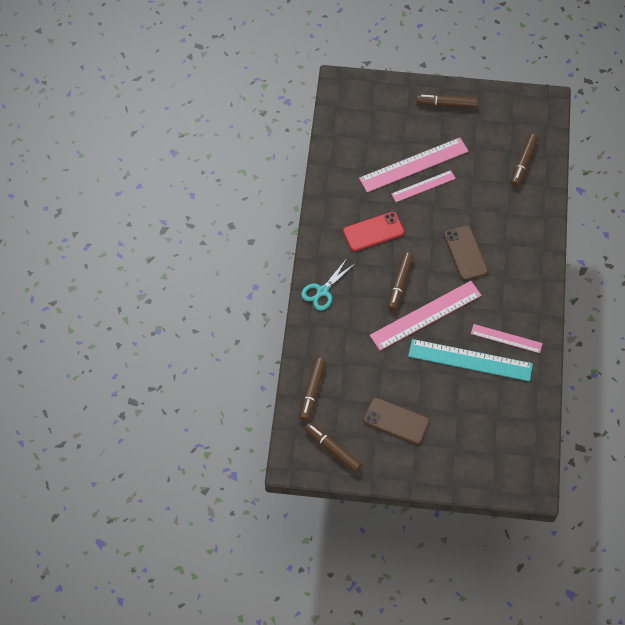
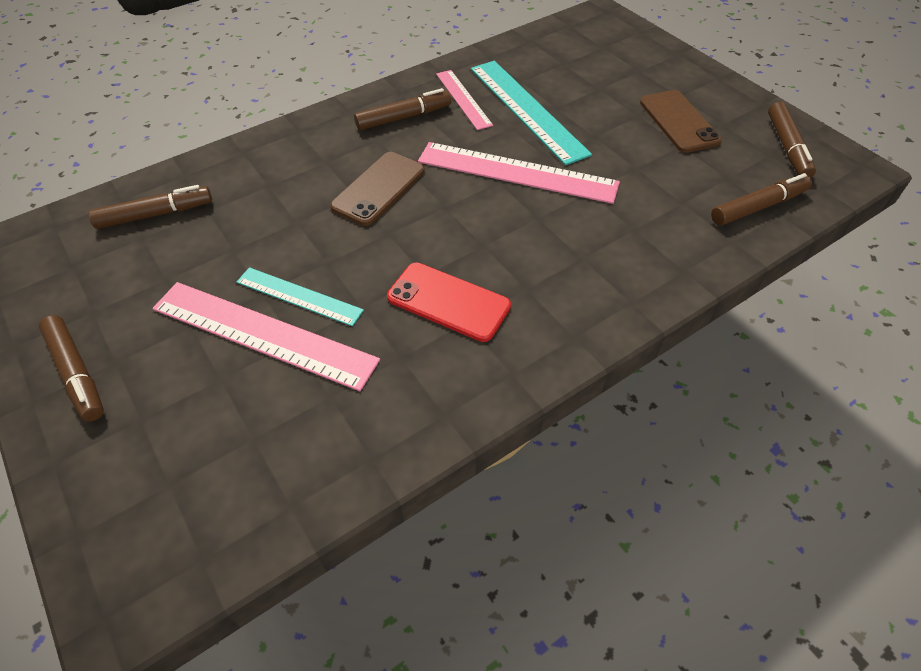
camera: 130 degrees left, 10 degrees down
(322, 291) = (618, 293): turquoise scissors -> none
(399, 284) = (501, 221): brown marker -> brown marker (404, 117)
(423, 186) = (299, 296): pink ruler -> turquoise ruler

